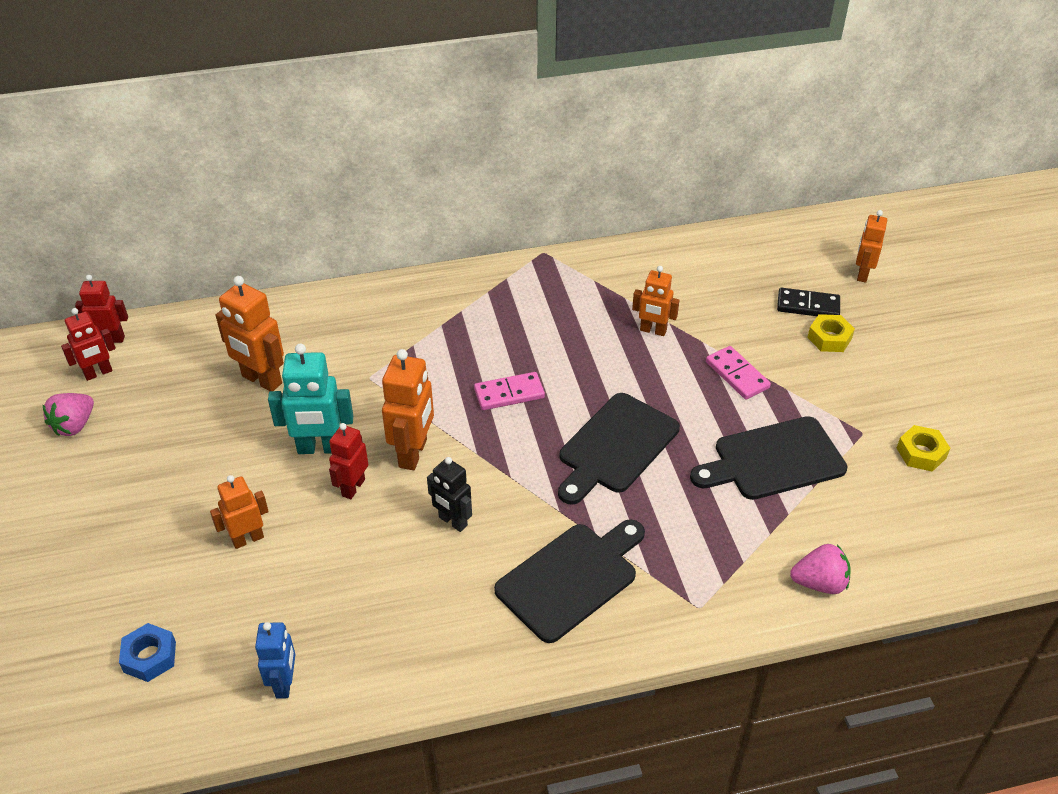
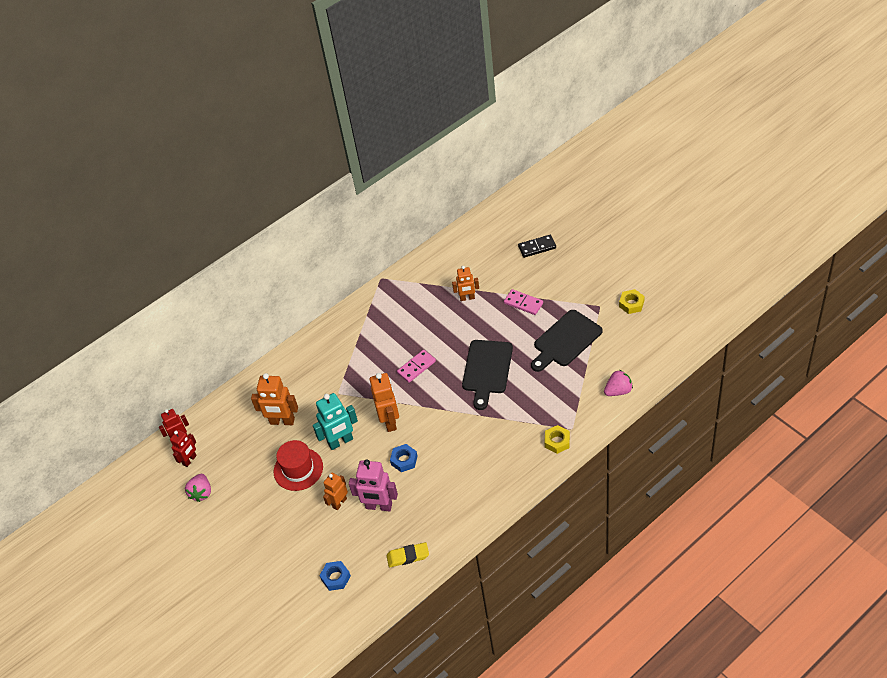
camera: 20 degrees left, 5 degrees up
(229, 458) = (298, 469): none -> red hat
(284, 683) = (408, 556): blue robot -> yellow eraser
(301, 575) = (379, 506): none -> pink robot
(353, 487) = (372, 453): red robot -> none
(392, 522) = (404, 460): none -> blue nut
(452, 521) = (433, 445): black robot -> none
(571, 578) = (506, 444): black cutting board -> none
(829, 338) = (557, 261): yellow nut -> yellow nut (557, 441)
(862, 274) = (554, 216): orange robot -> none

